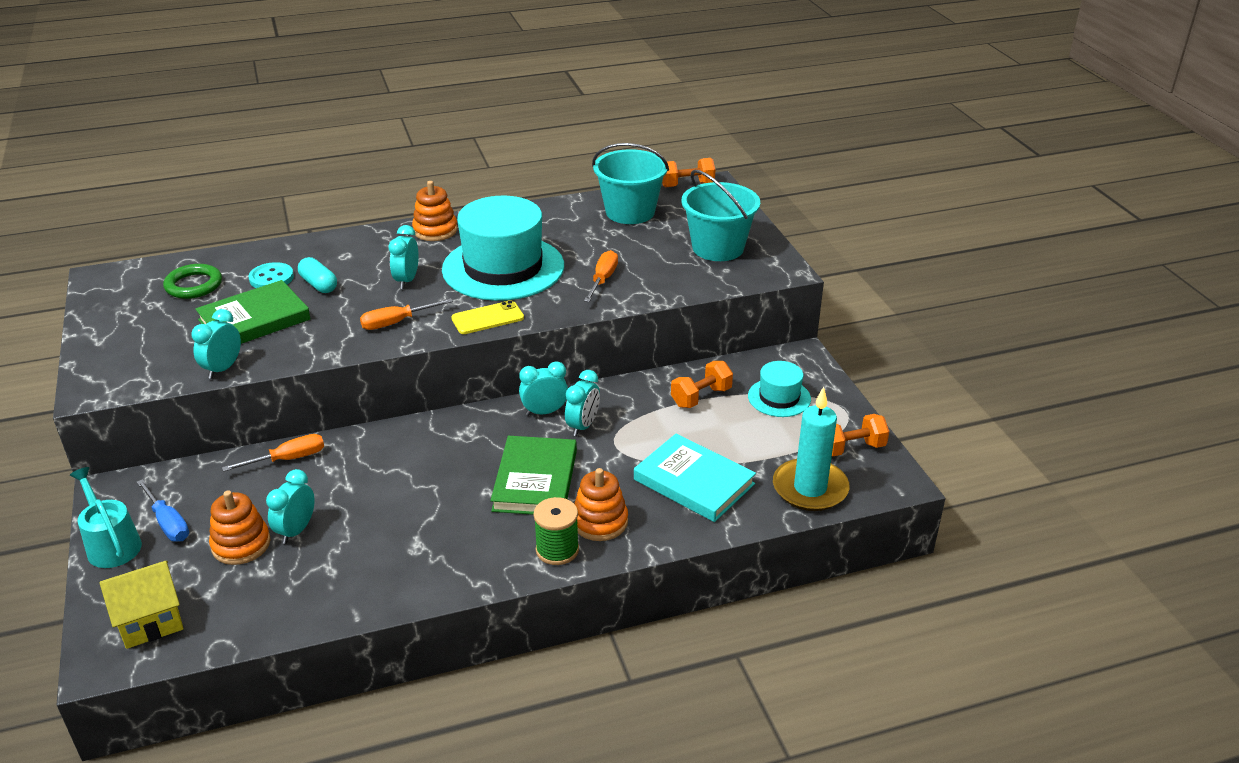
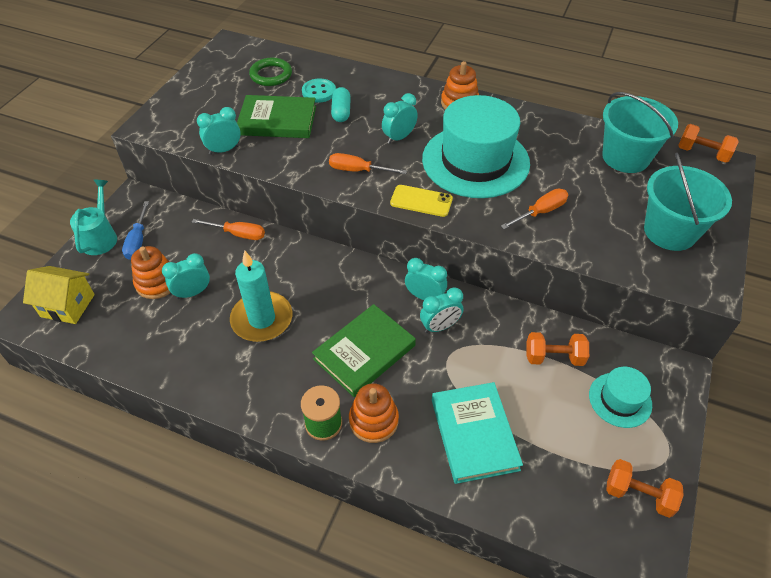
camera: 40 degrees right, 15 degrees up
(810, 488) = (563, 509): turquoise candle -> turquoise candle (262, 319)

